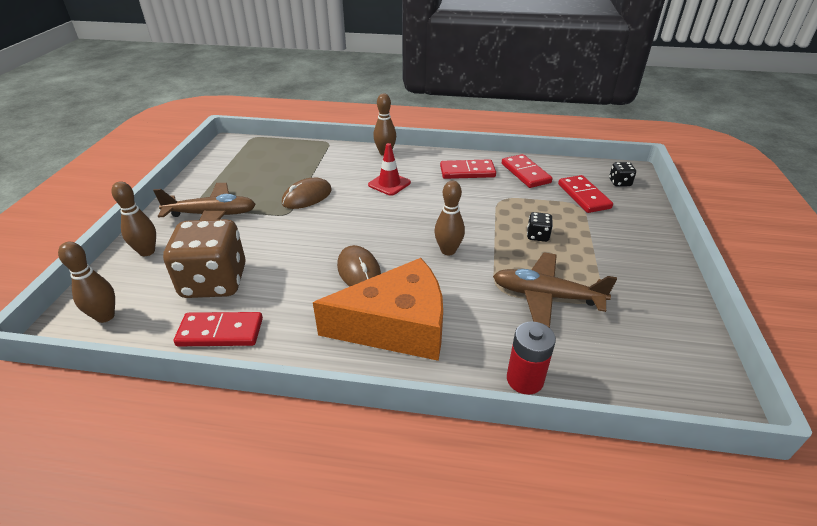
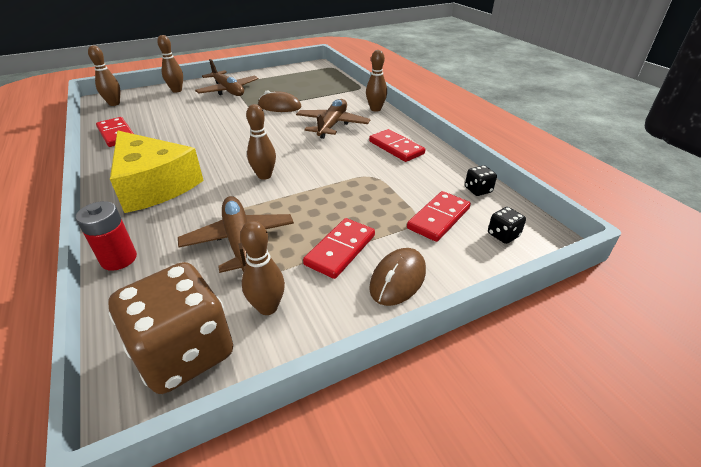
camera: 55 degrees right, 0 degrees up
(214, 282) = (162, 116): brown dice -> brown dice (185, 352)
(359, 271) = (207, 152): brown mouse -> brown mouse (398, 279)
(389, 184) = (332, 125): red traffic cone -> brown plane
(396, 326) = (154, 185): orange cheese -> yellow cheese
(525, 173) = (436, 174): red domino -> red domino (340, 250)
(537, 236) = (331, 211): black dice -> black dice (478, 190)
(644, 306) = (267, 307): none -> brown bowling pin

